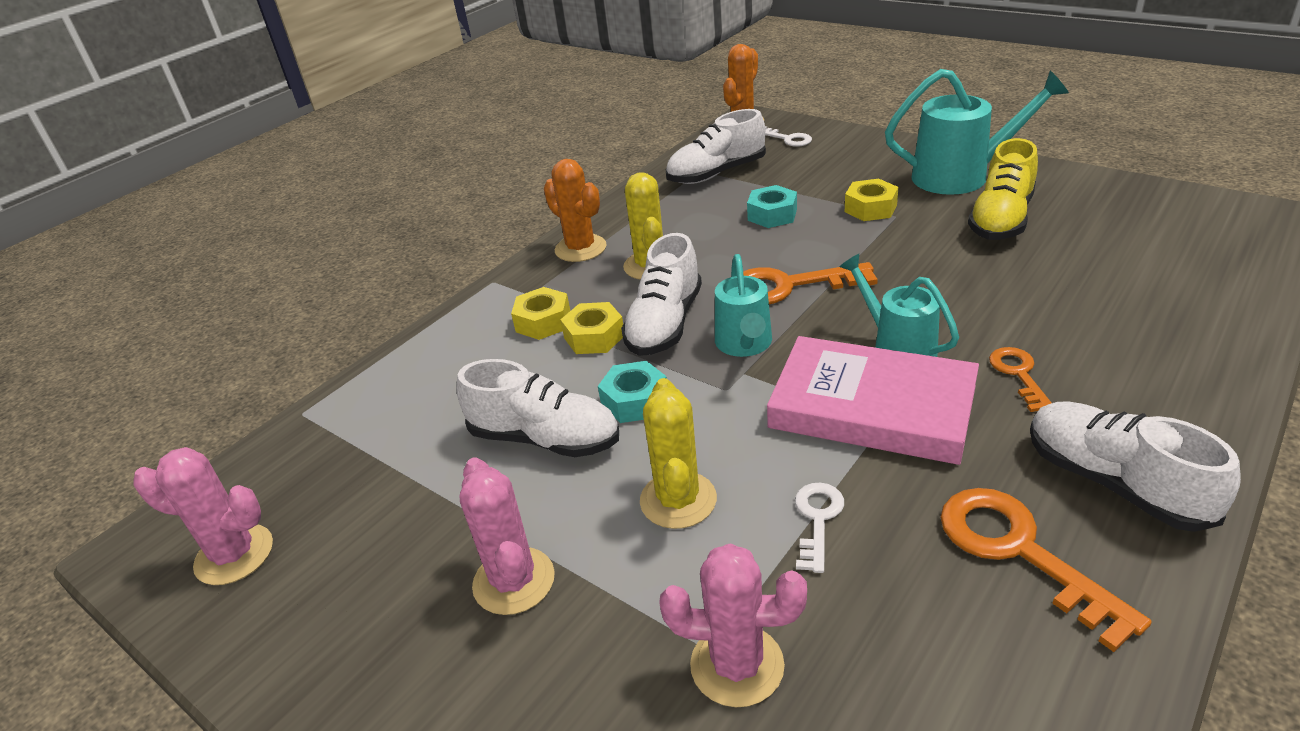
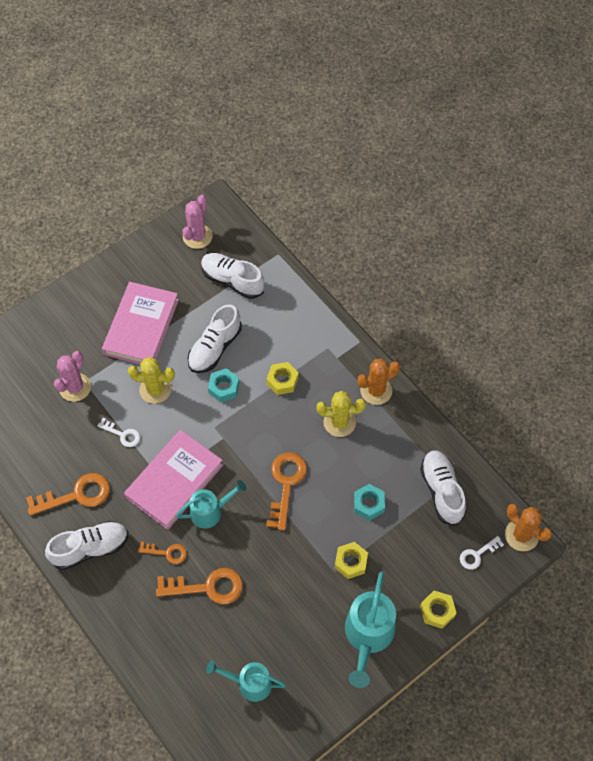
camera: 100 degrees right, 25 degrees up
(514, 581) = (141, 327): pink cactus -> pink book
(543, 322) = (307, 360): yellow nut -> yellow nut (437, 611)
(664, 324) = (279, 415): white shoe -> white shoe (232, 280)
(745, 345) = (244, 445): turquoise watering can -> turquoise watering can (249, 683)
(1001, 219) = (303, 627): yellow shoe -> none
(1033, 314) = (207, 587): none -> orange key

